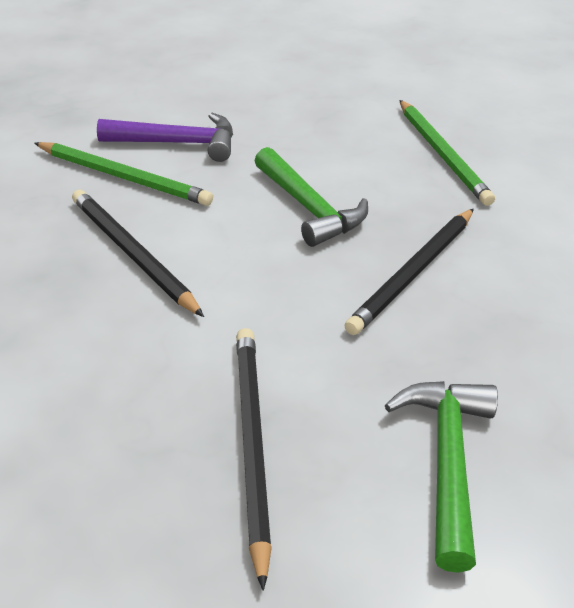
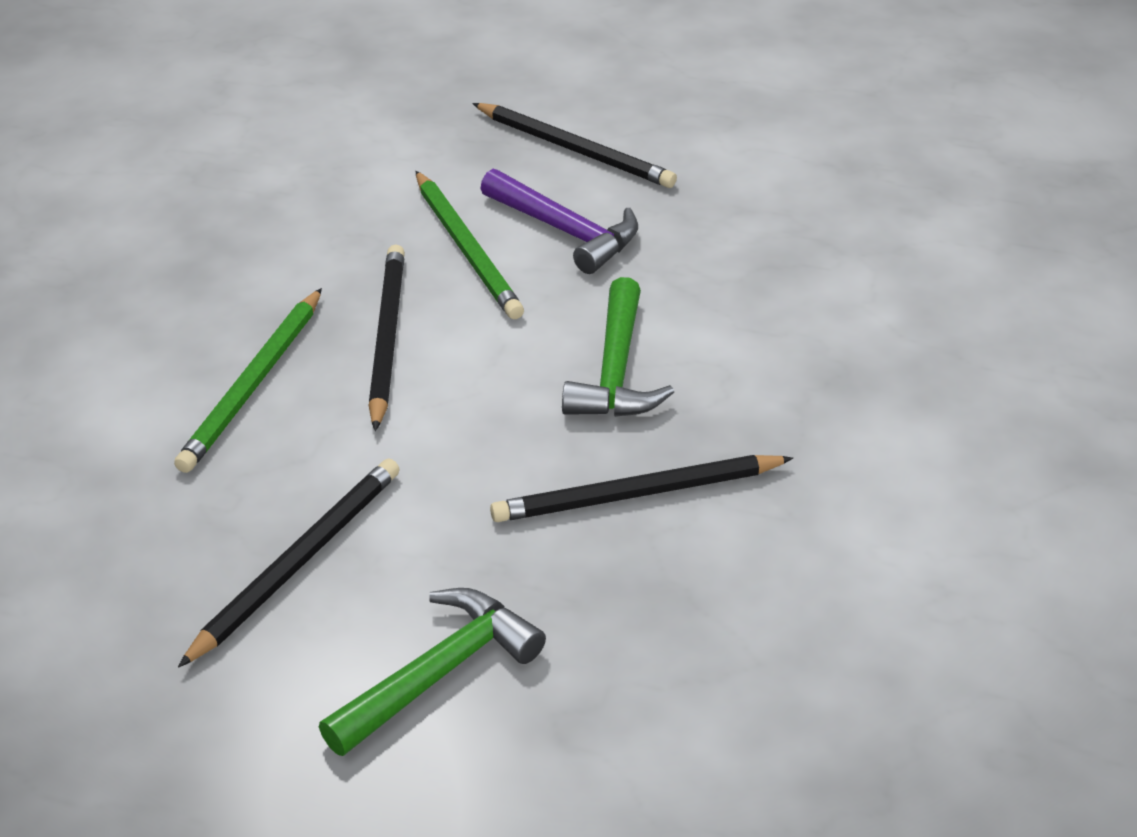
camera: 40 degrees right, 0 degrees up
(128, 98) = (575, 150): none -> black pencil
(442, 154) = (860, 377): green pencil -> green pencil (254, 384)

